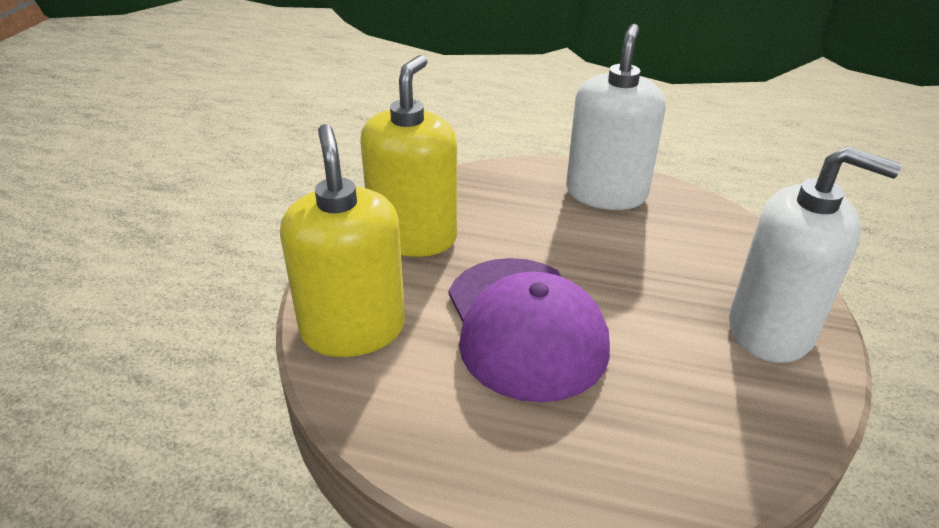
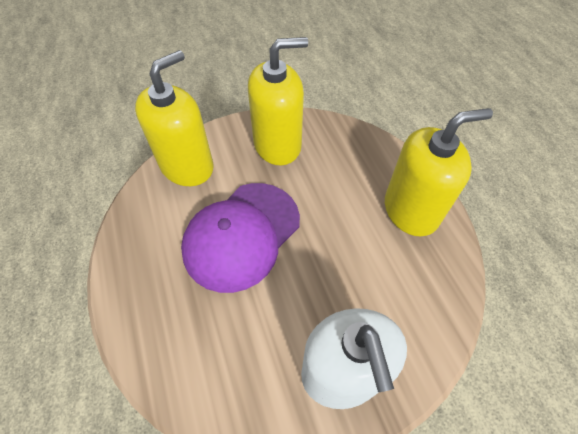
camera: 55 degrees right, 20 degrees up
(606, 193) = (411, 210): white soap dispenser -> yellow soap dispenser

